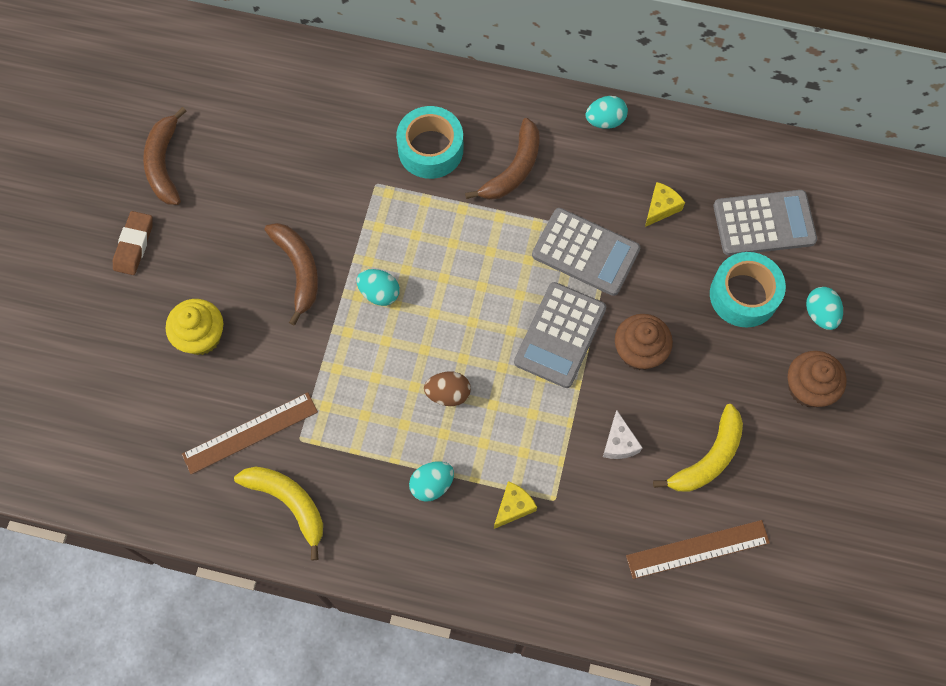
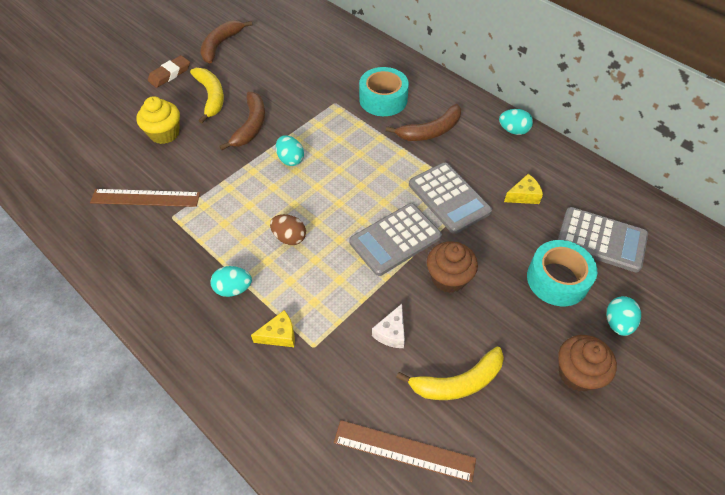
camera: 30 degrees right, 15 degrees down
(289, 503) = (132, 250): yellow banana -> yellow banana (211, 97)

